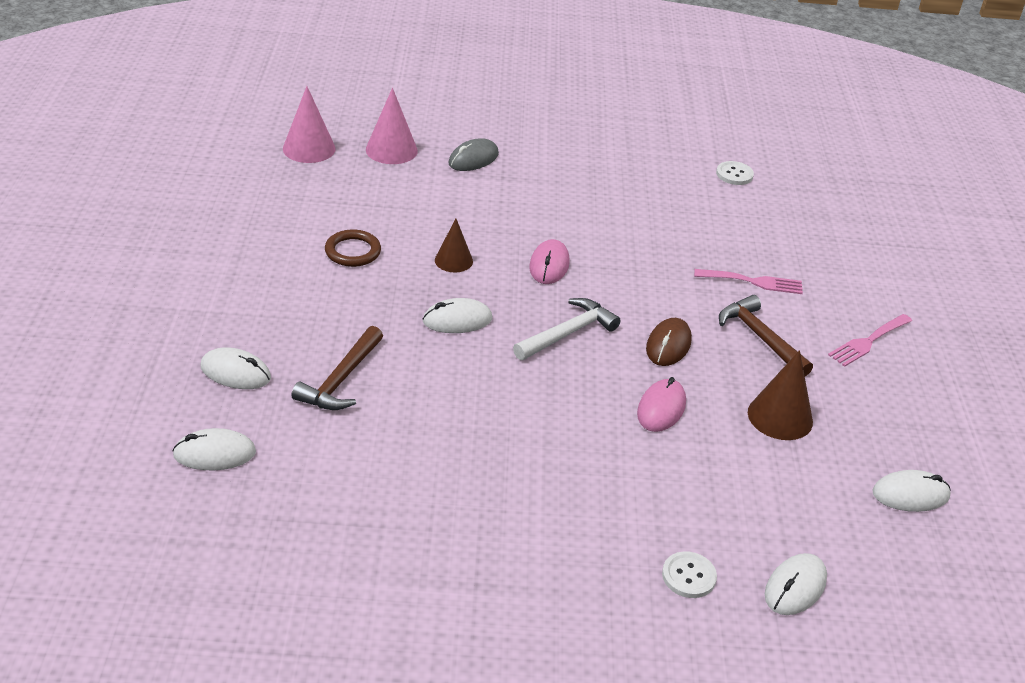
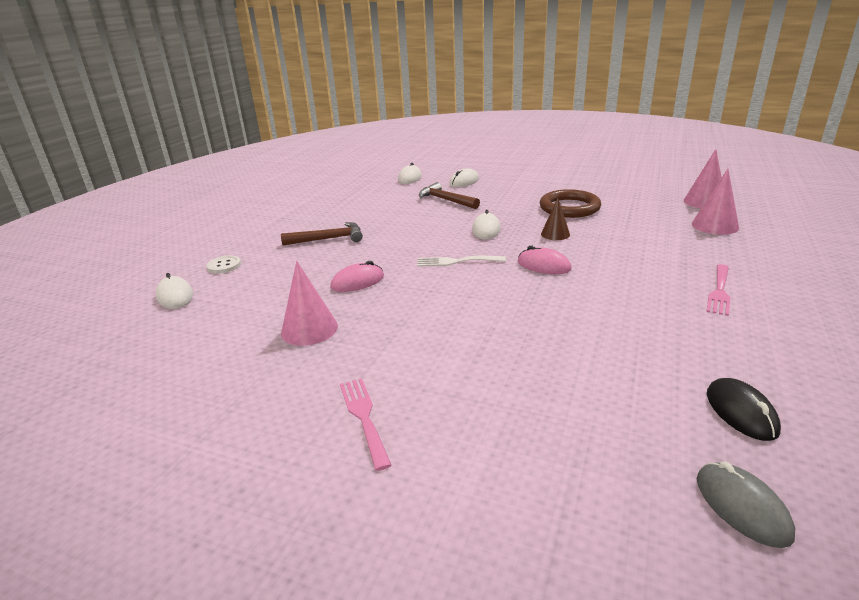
camera: 115 degrees right, 10 degrees down
(353, 251) = (569, 208): brown ring -> brown ring, size x1.59
(473, 159) = (713, 254): grey mouse -> grey mouse (742, 507)
(568, 333) = (456, 261): white hammer -> white fork
(661, 408) = (357, 282): pink mouse -> pink mouse turned 75 degrees counterclockwise
(668, 345) = (422, 297): brown mouse -> none
(734, 174) = (741, 412): white button -> black mouse
(753, 282) = (495, 364): pink fork -> pink fork (719, 291)
(761, 337) = (408, 345): brown hammer -> brown hammer (328, 239)
(780, 417) = (309, 329): brown cone -> pink cone
(910, 494) = (176, 370): white mouse -> none

